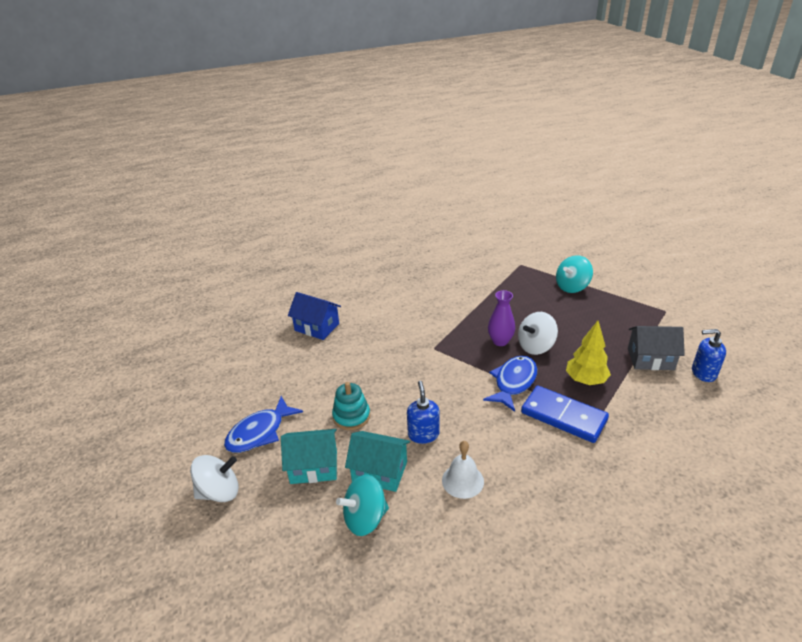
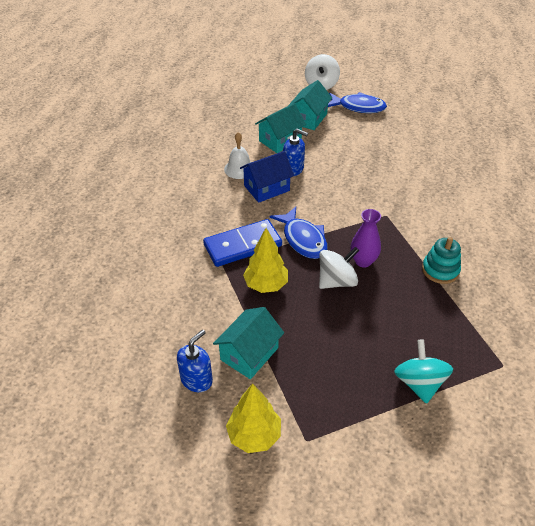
camera: 120 degrees right, 10 degrees up
(259, 432) = (358, 107): blue fish -> blue fish turned 120 degrees clockwise
(317, 327) = (468, 162): blue house -> blue house (266, 188)
(351, 416) = (340, 145): turquoise stacking toy -> turquoise stacking toy (440, 270)
(365, 518) = (252, 124): turquoise spinning top -> none
(536, 346) = (336, 281): white spinning top -> white spinning top turned 60 degrees clockwise
(650, 359) = (249, 354): grey house -> turquoise house
(694, 330) = (254, 435): none -> yellow tree

